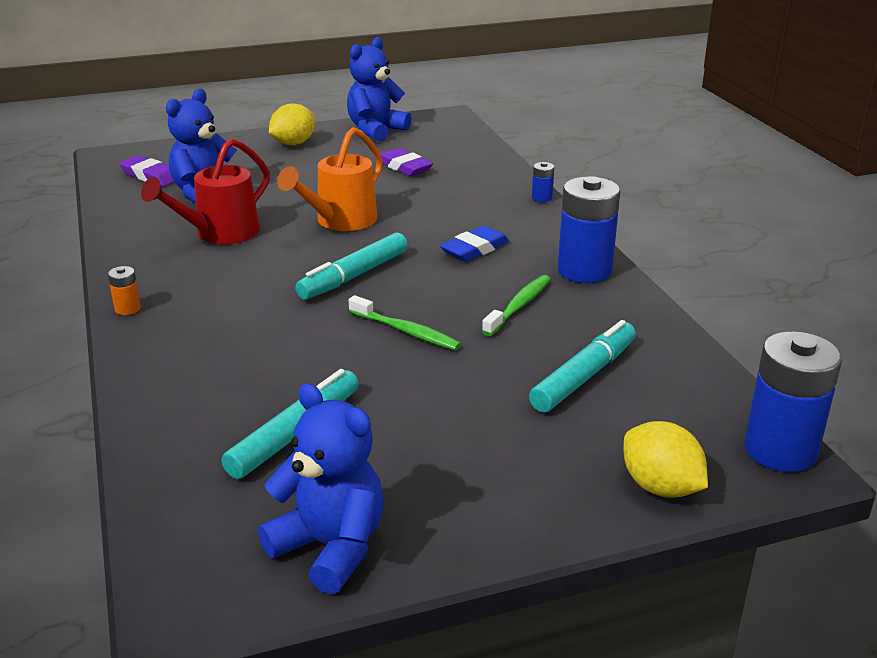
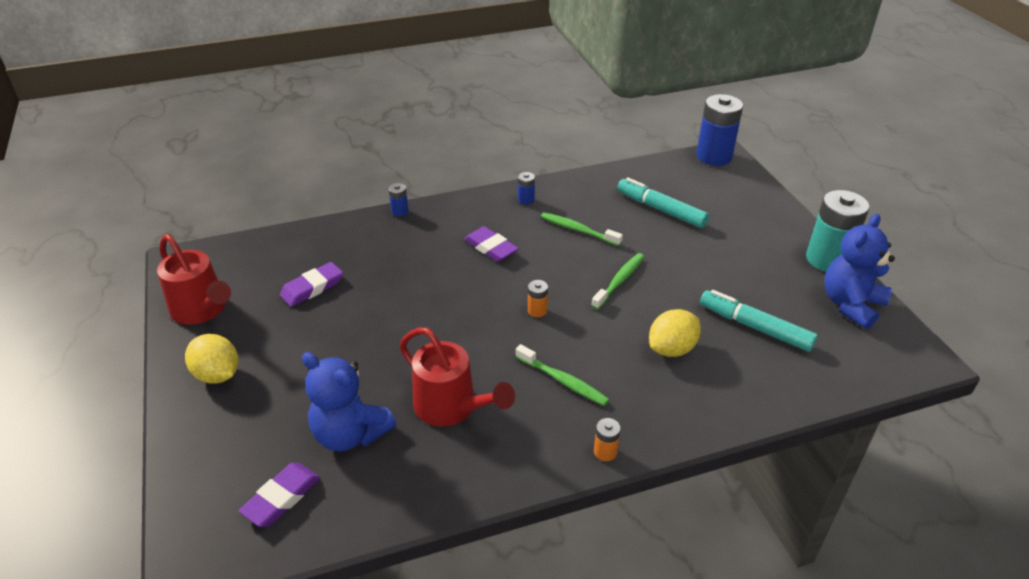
camera: 90 degrees left, 10 degrees up
(236, 289) = (563, 381): none -> green toothbrush
(340, 221) = (432, 325): orange watering can -> none
(354, 276) = (537, 310): turquoise marker -> orange battery
(376, 130) = (202, 310): blue teddy bear -> red watering can
(458, 543) = (827, 259): none -> turquoise battery
(475, 249) = (491, 247): blue eraser -> purple eraser
(584, 271) = (526, 200): blue battery -> blue battery, size x0.44
(660, 487) = (756, 194): yellow lemon -> yellow lemon (672, 349)

